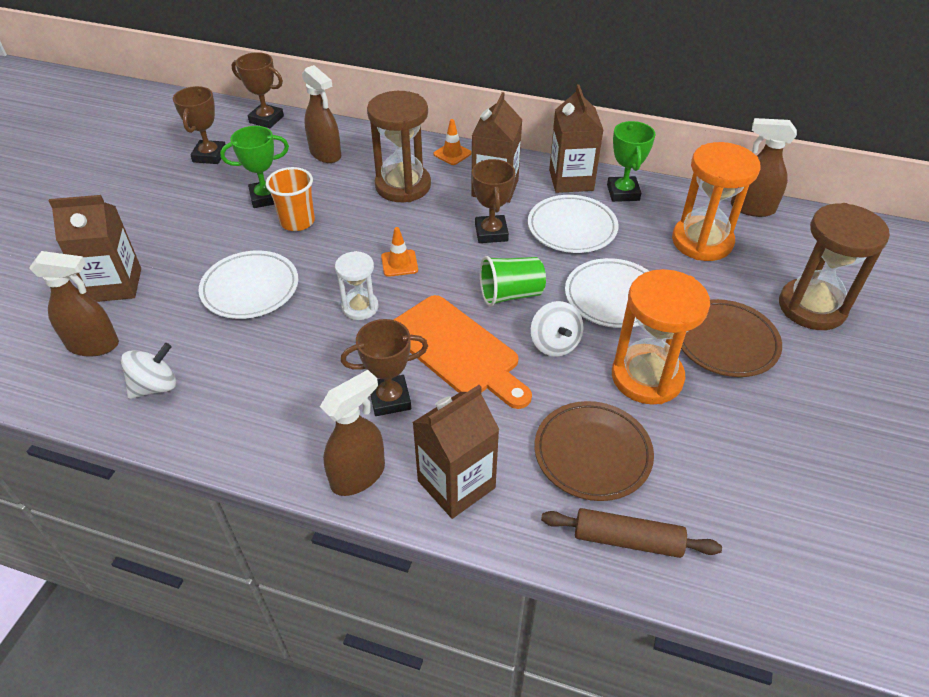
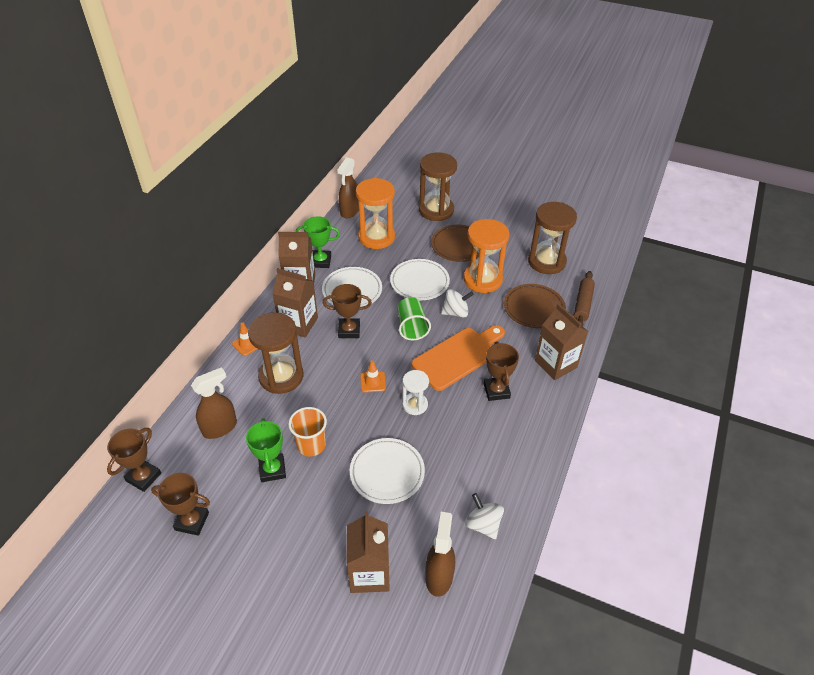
camera: 85 degrees left, 0 degrees up
(358, 475) = (552, 407): brown spray bottle -> none
(737, 479) = (546, 261): none -> brown hourglass

